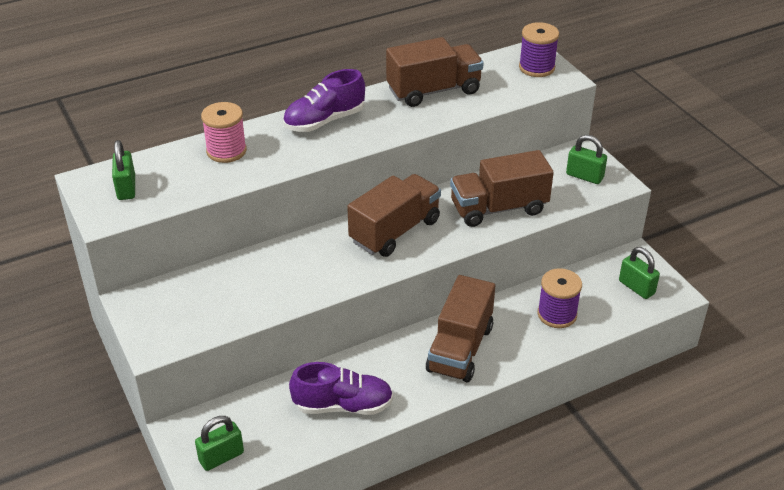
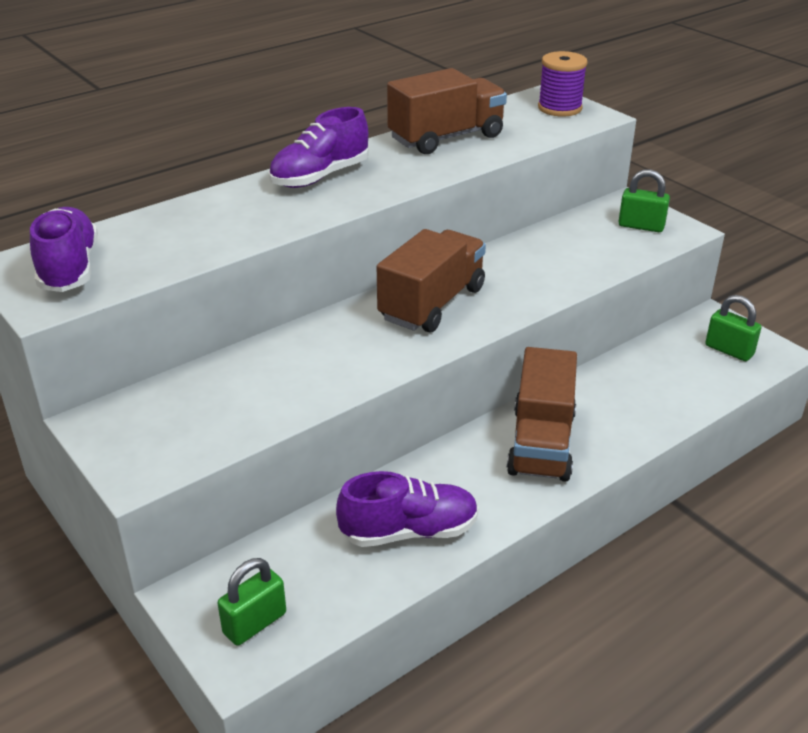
camera: 10 degrees left, 5 degrees down
(126, 188) = (69, 268): green padlock -> purple shoe
(226, 151) = (199, 217): pink spool -> none
(498, 208) = (552, 267): brown truck -> none
(557, 314) = (647, 390): purple spool -> none

